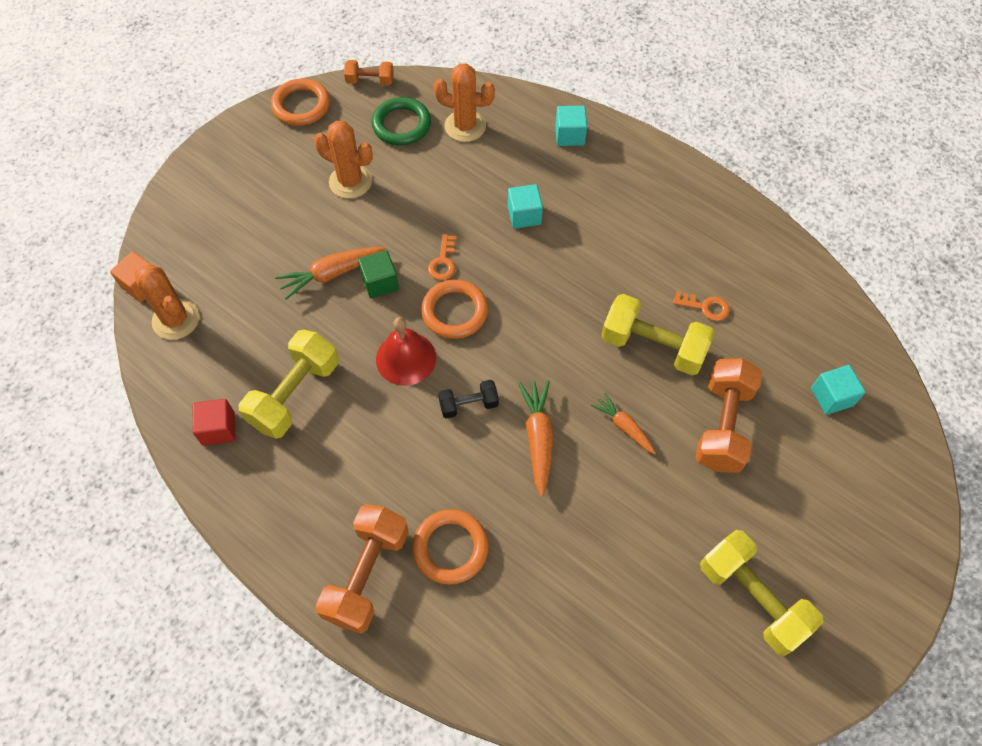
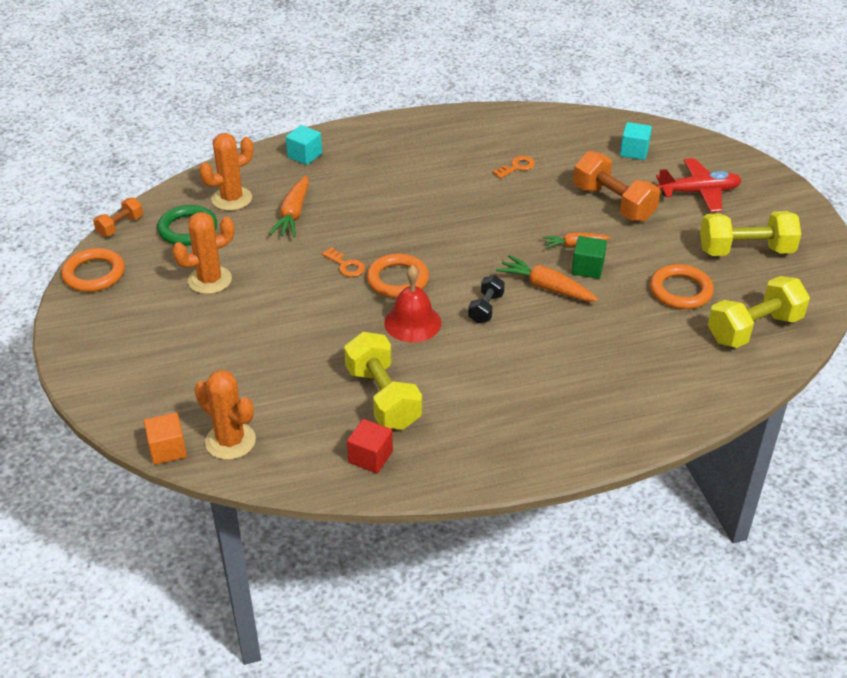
camera: 55 degrees left, 20 degrees down
(176, 319) = (230, 441): orange cactus -> orange cactus turned 45 degrees clockwise
(332, 274) = (290, 329): orange carrot -> orange carrot (293, 214)
(367, 575) = (581, 423): orange dumbbell -> none
(380, 283) = (328, 306): green cube -> green cube (587, 268)
(450, 548) = (596, 370): orange ring -> orange ring (680, 291)
(524, 215) = (350, 208): turquoise cube -> none
(653, 346) = (524, 203): yellow dumbbell -> yellow dumbbell (754, 329)
(816, 498) = (699, 192): none -> red plane

